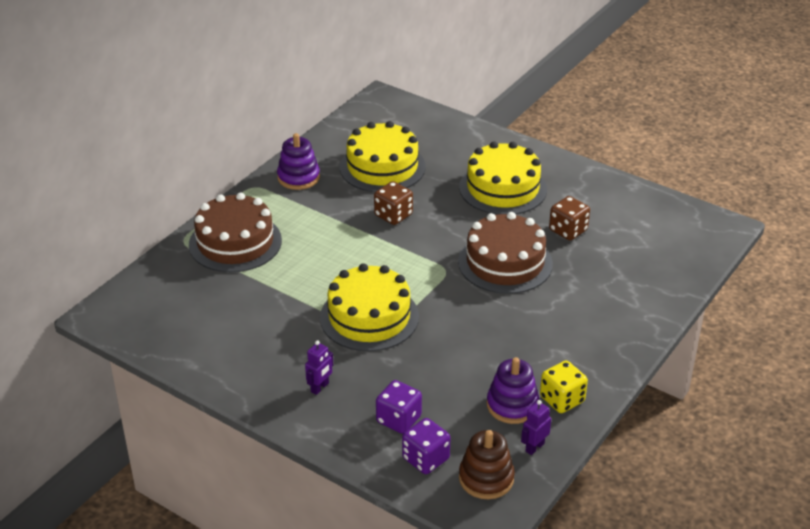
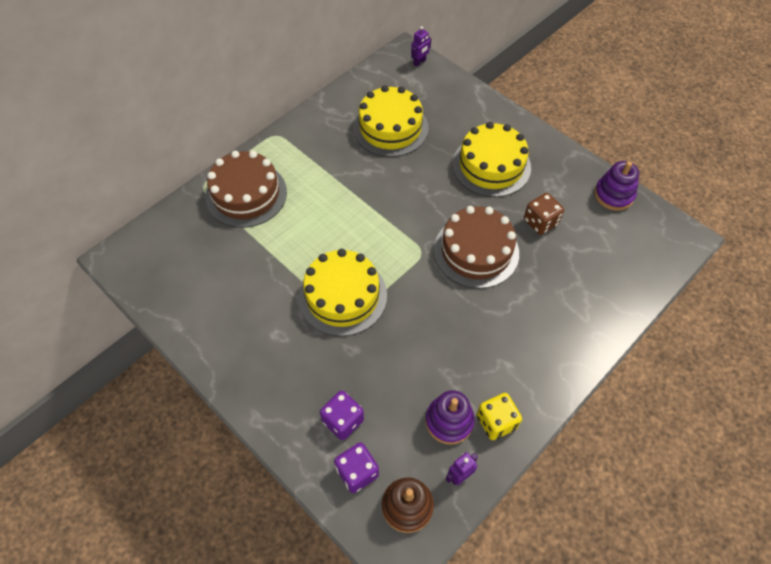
camera: 10 degrees right, 20 degrees up
(298, 177) = (316, 130): purple stacking toy -> purple stacking toy (613, 195)
(320, 387) = (281, 371): purple robot -> purple robot (419, 62)
(393, 215) = (388, 183): brown dice -> none

